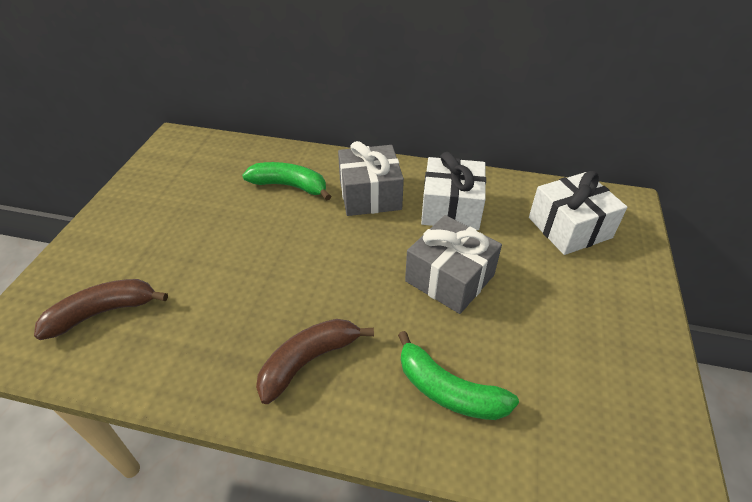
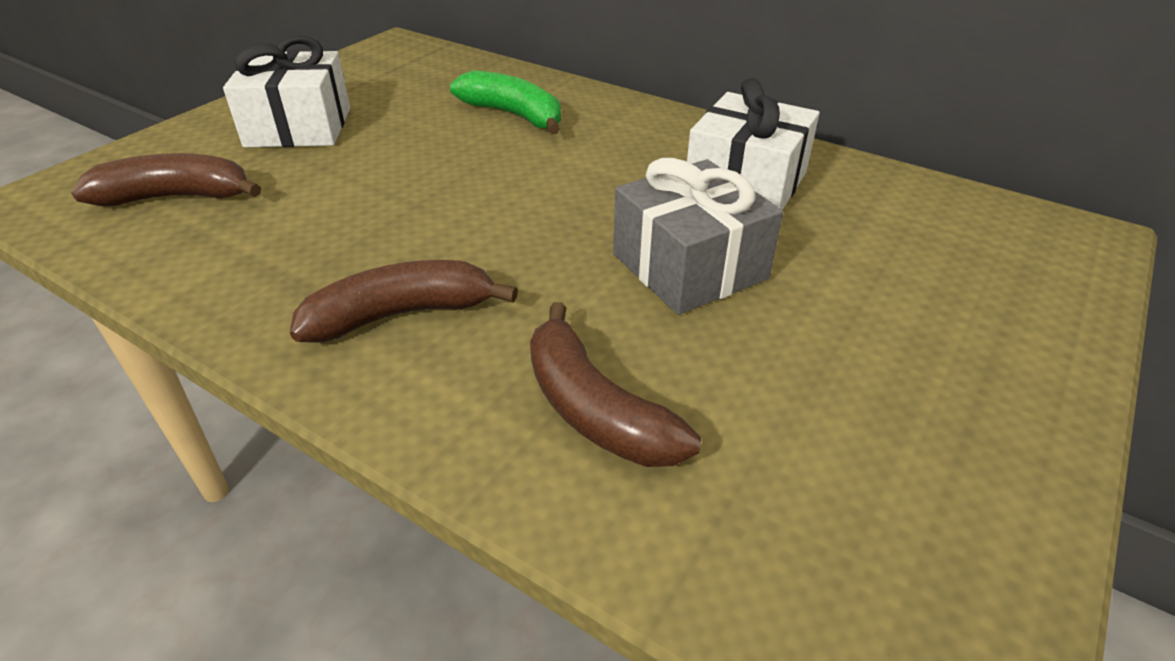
camera: 20 degrees right, 5 degrees down
(370, 195) = (625, 144): grey gift -> none
(448, 390) = (595, 409): green banana -> brown banana
(569, 227) = (947, 247): white gift -> white gift (299, 127)

